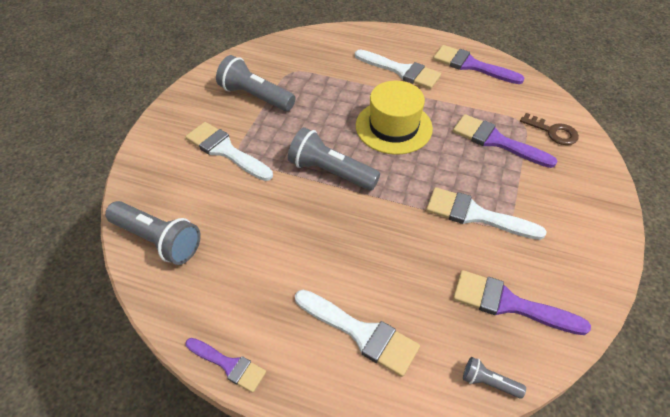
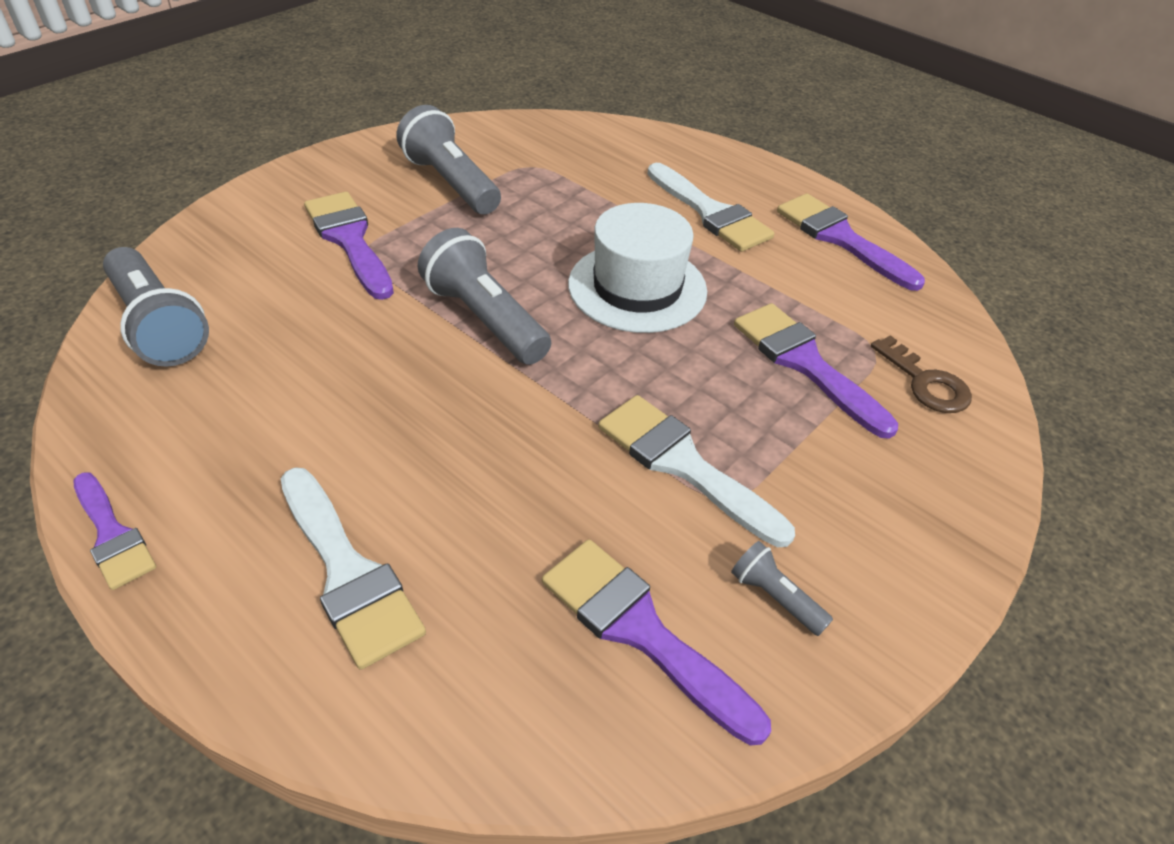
camera: 20 degrees right, 5 degrees down
(226, 151) = (350, 240): white brush -> purple brush
(393, 127) = (637, 287): yellow hat -> white hat
(489, 382) = (506, 748): grey flashlight -> grey flashlight (775, 597)

